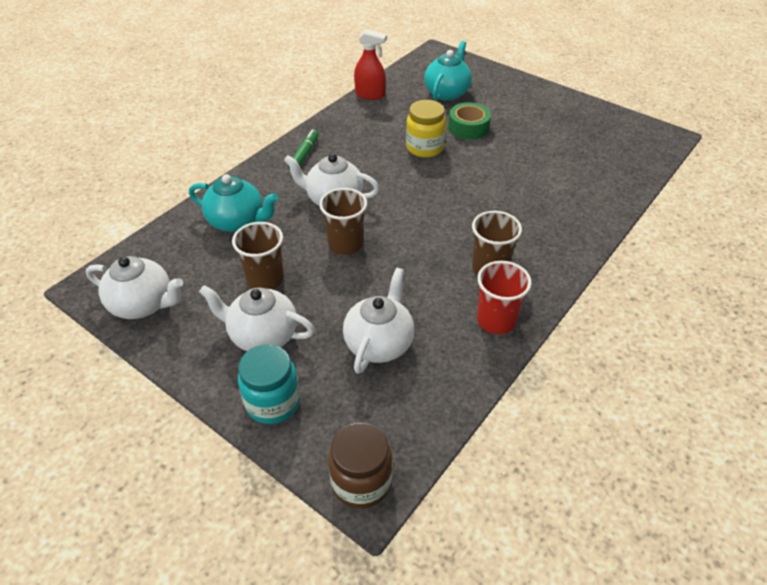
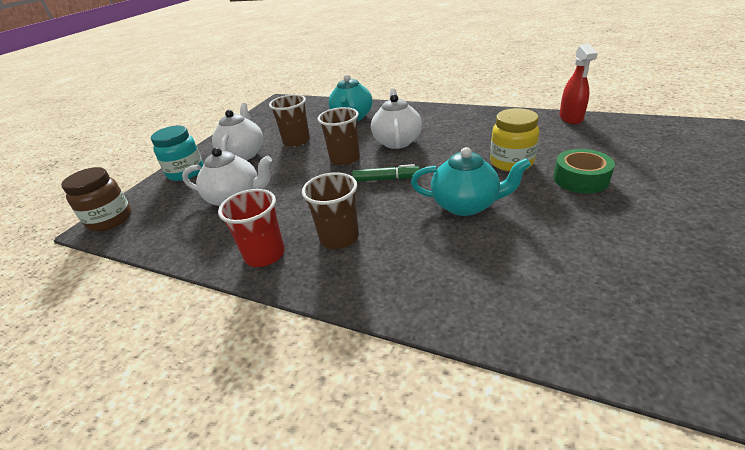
camera: 80 degrees right, 10 degrees down
(143, 304) = (268, 116): white teapot -> none
(304, 155) = (447, 117): green marker -> green marker (386, 179)
(447, 92) = (637, 152): turquoise teapot -> turquoise teapot (466, 205)

